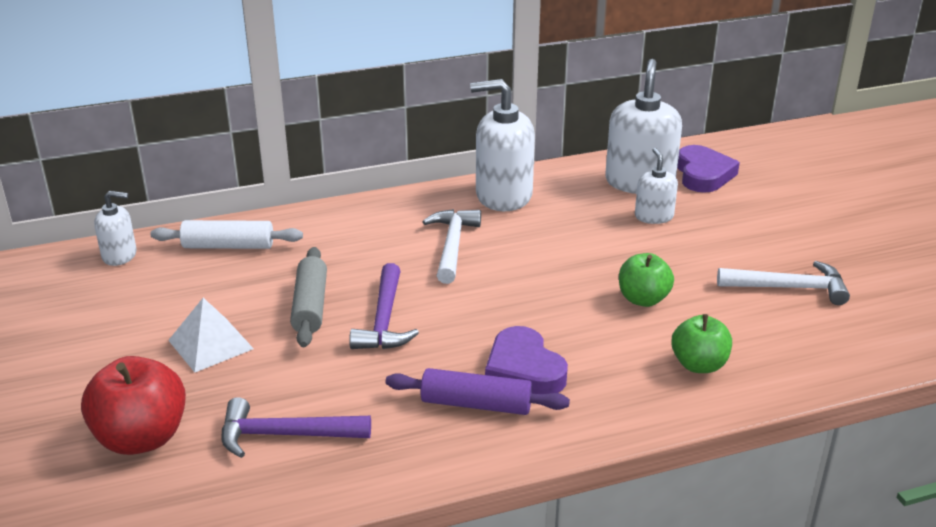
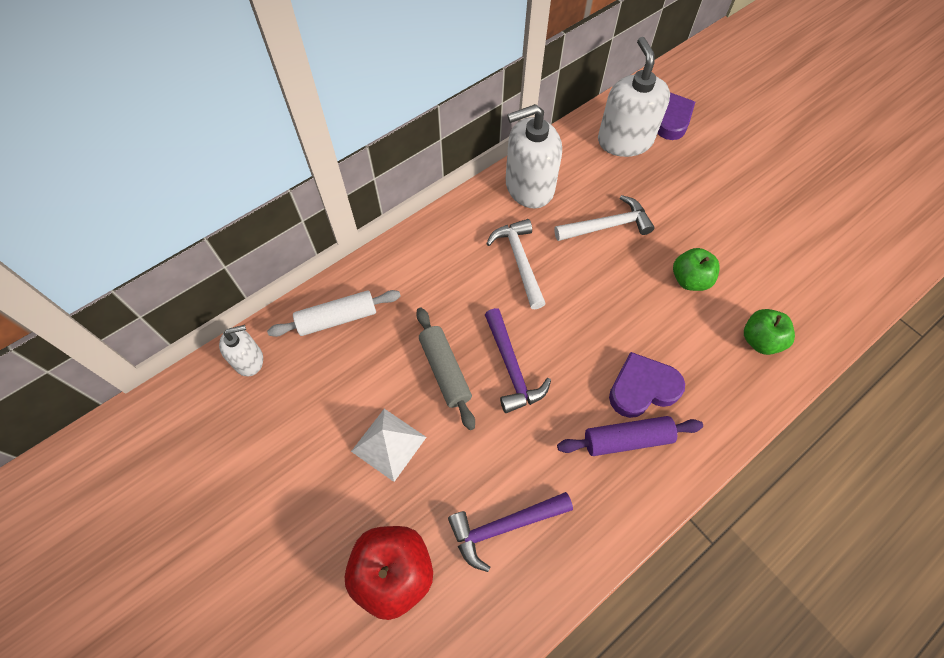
camera: 20 degrees left, 30 degrees up
(524, 369) = (642, 388): purple heart -> purple heart turned 120 degrees clockwise
(654, 216) = (654, 179): white soap dispenser -> none
(789, 288) = (784, 234): white hammer -> white hammer (607, 225)

